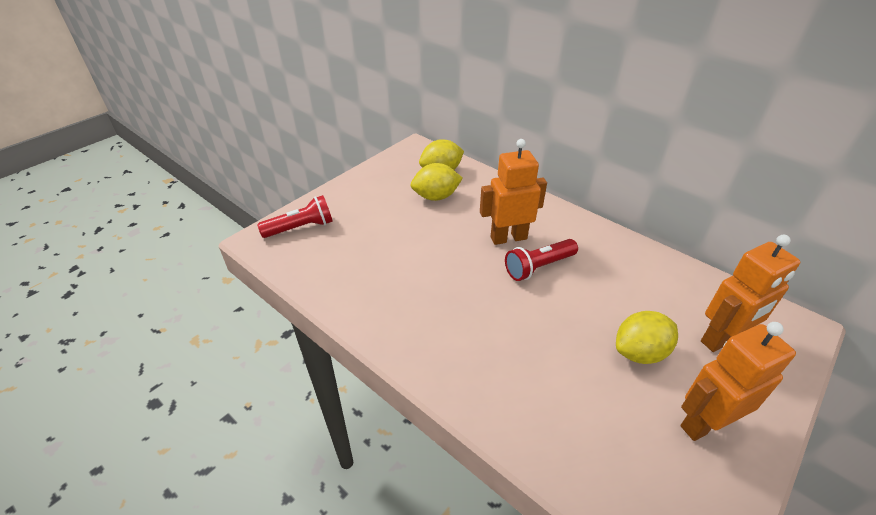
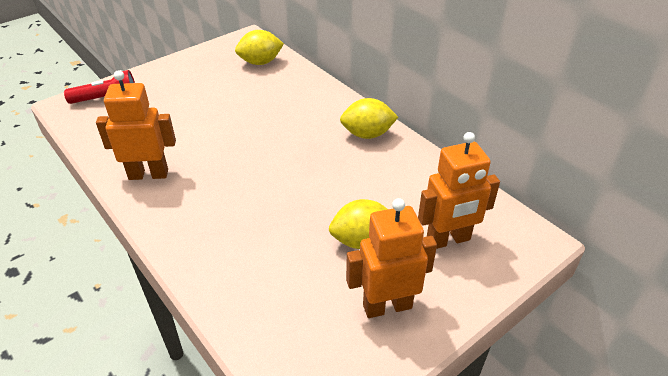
camera: 10 degrees right, 0 degrees up
(436, 197) = (243, 84): yellow lemon -> yellow lemon (367, 134)
(508, 238) = (293, 128): orange robot -> orange robot (148, 174)
(538, 267) = (307, 156): red flashlight -> none

